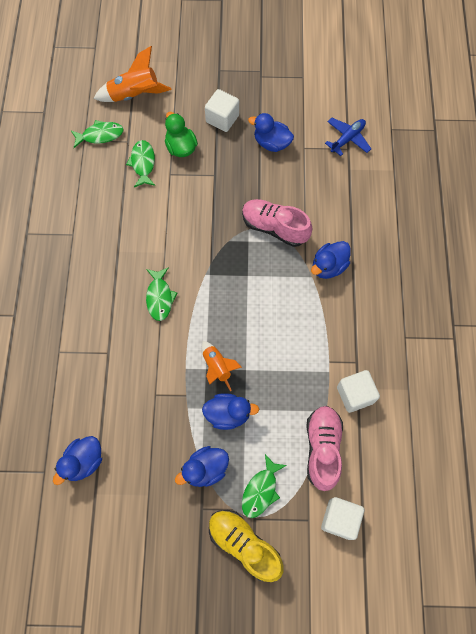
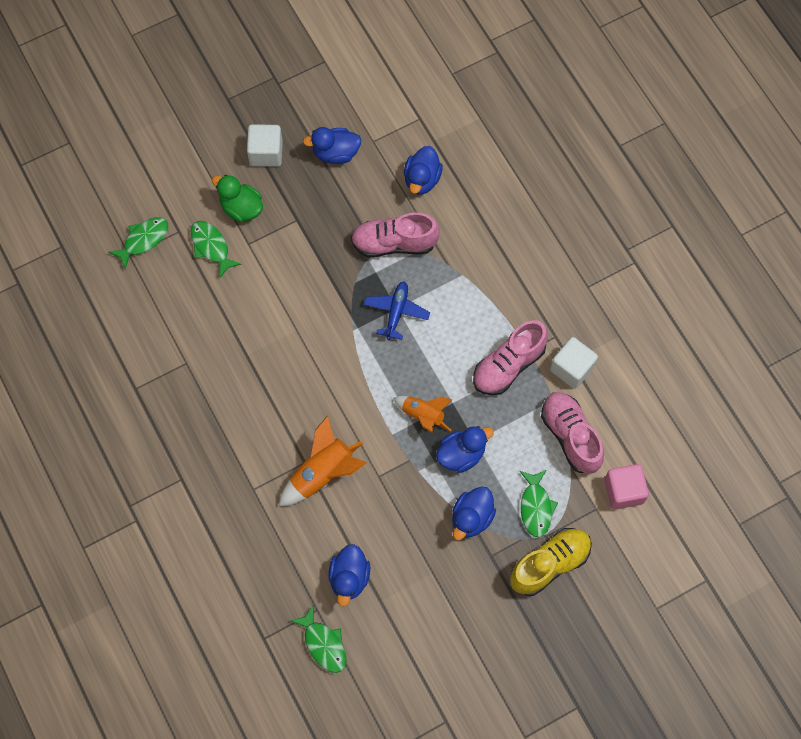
camera: 30 degrees left, 0 degrees up
(134, 95) = (151, 175): orange rocket -> orange rocket (322, 473)
(159, 297) = (321, 378): green fish -> green fish (324, 644)
(244, 544) = (549, 564): yellow shoe -> yellow shoe turned 135 degrees clockwise
(306, 365) = (508, 365): none -> pink shoe
(328, 266) = (473, 255): blue duck -> blue duck (422, 179)
(340, 519) = (623, 491): white cube -> pink cube
(347, 139) = (413, 108): blue plane -> blue plane (396, 312)

